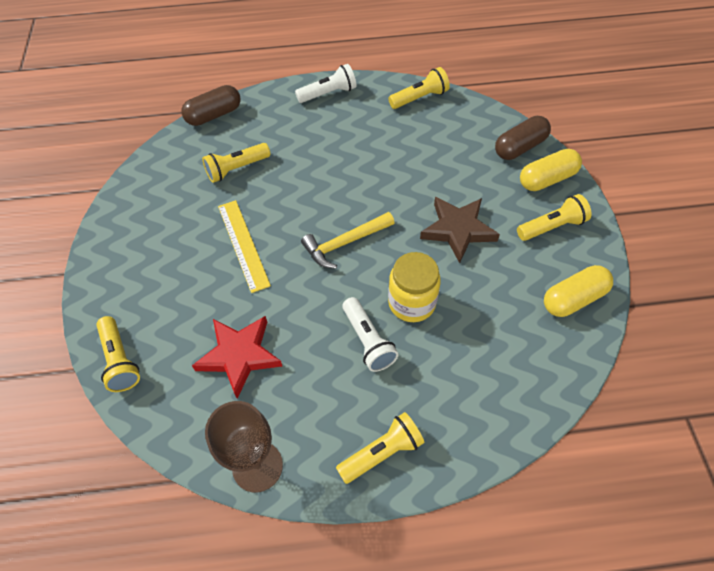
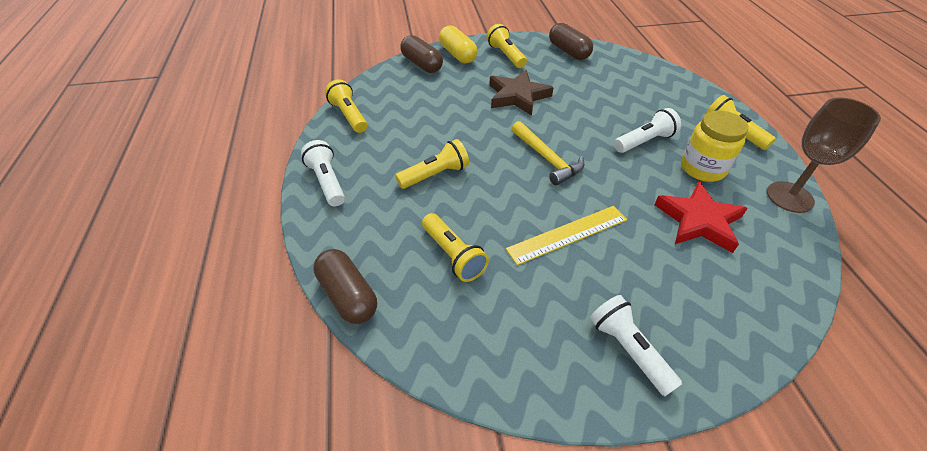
camera: 95 degrees left, 10 degrees down
(120, 360) = (758, 325): yellow flashlight -> yellow flashlight (435, 175)
(128, 264) = (628, 350): none -> white flashlight
(412, 303) = (598, 119): yellow jar -> yellow jar (702, 168)
(573, 299) = (568, 51): yellow capsule -> brown capsule

